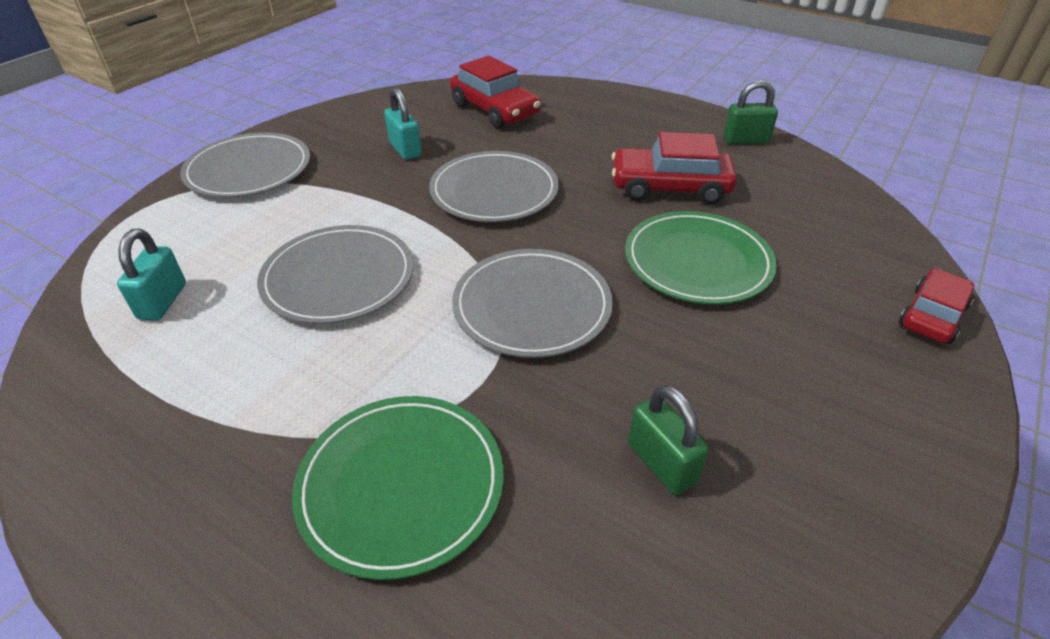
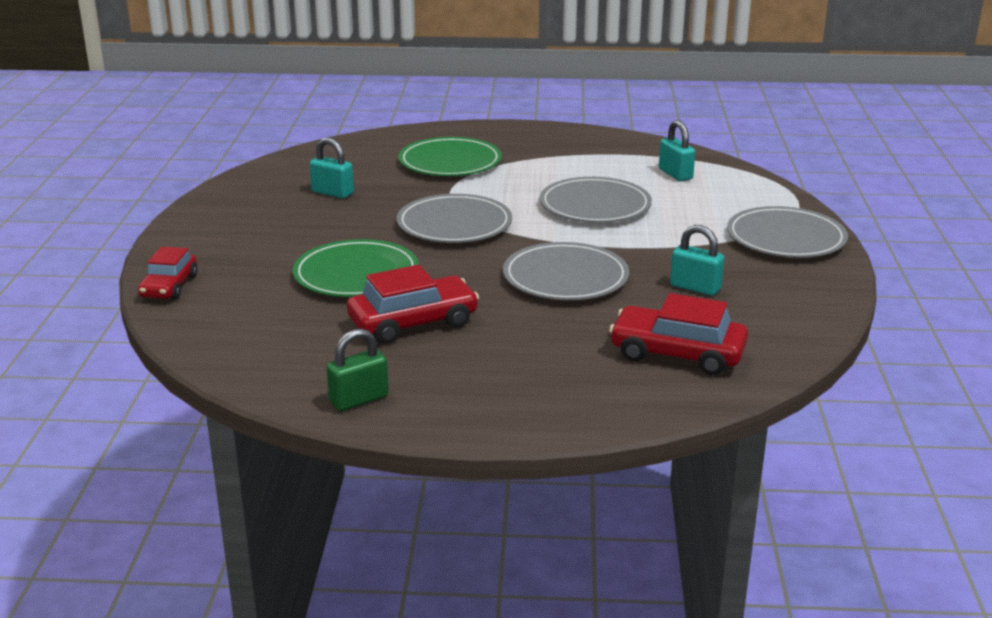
camera: 150 degrees right, 15 degrees down
(661, 463) = (332, 193): green padlock -> turquoise padlock

